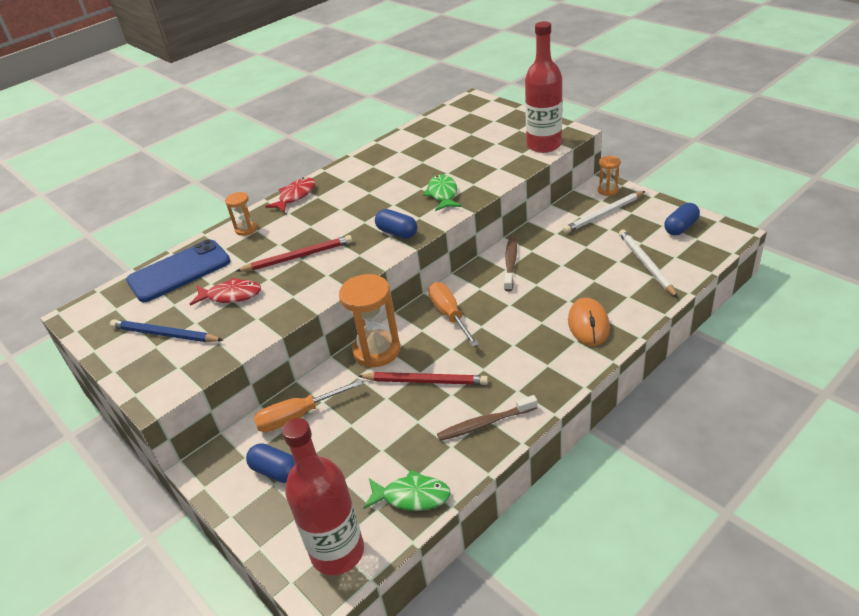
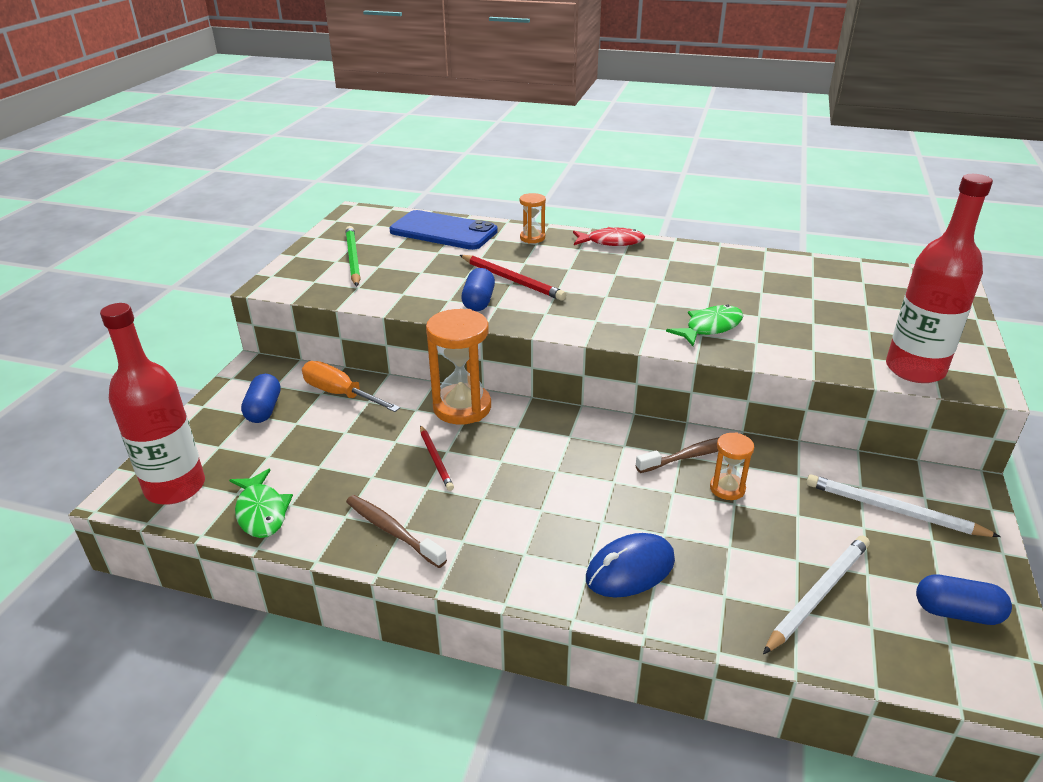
camera: 55 degrees right, 5 degrees down
(165, 334) = (353, 258): blue pencil -> green pencil
(231, 295) = (427, 268): red fish -> none
(397, 233) = (604, 322): blue capsule -> blue capsule (478, 302)
(425, 381) = (436, 459): red pencil -> red pencil, size x0.64
(449, 315) = (557, 438): orange screwdriver -> none
(588, 324) = (630, 569): orange mouse -> blue mouse
(608, 190) = (958, 496): orange hourglass -> orange hourglass (727, 488)

